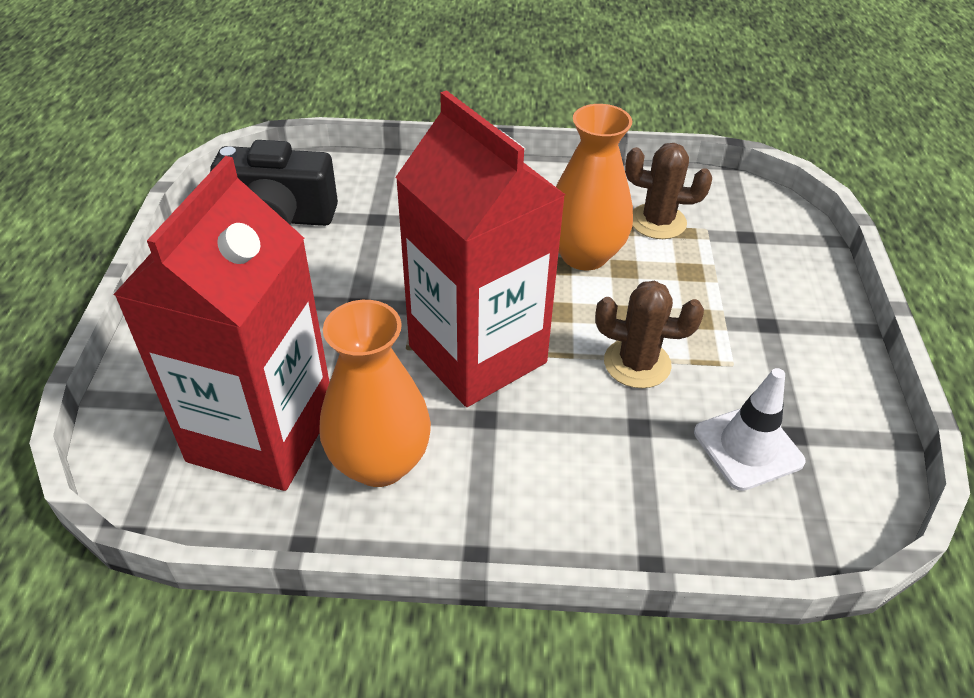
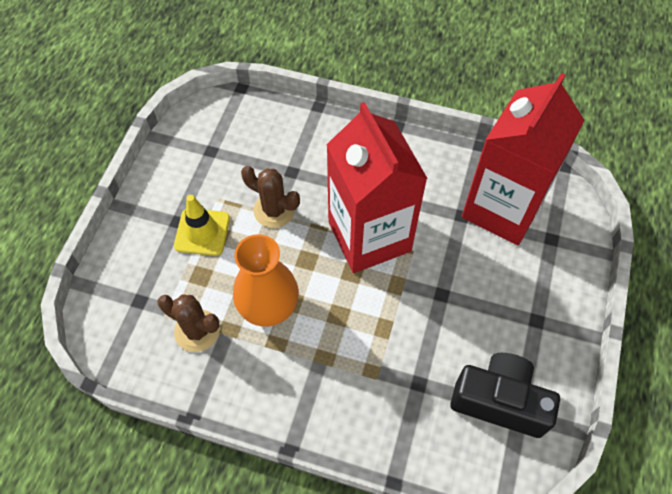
camera: 165 degrees left, 15 degrees up
(380, 462) = (438, 179): orange vase -> none
(723, 318) = (202, 232): none -> yellow traffic cone
(748, 447) = (240, 149): white traffic cone -> none

